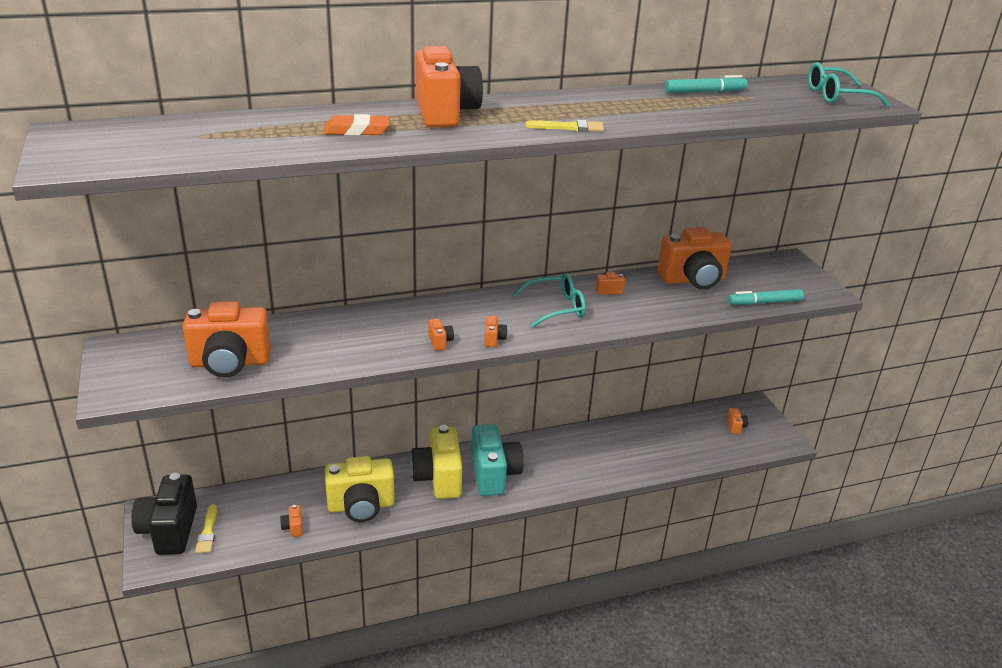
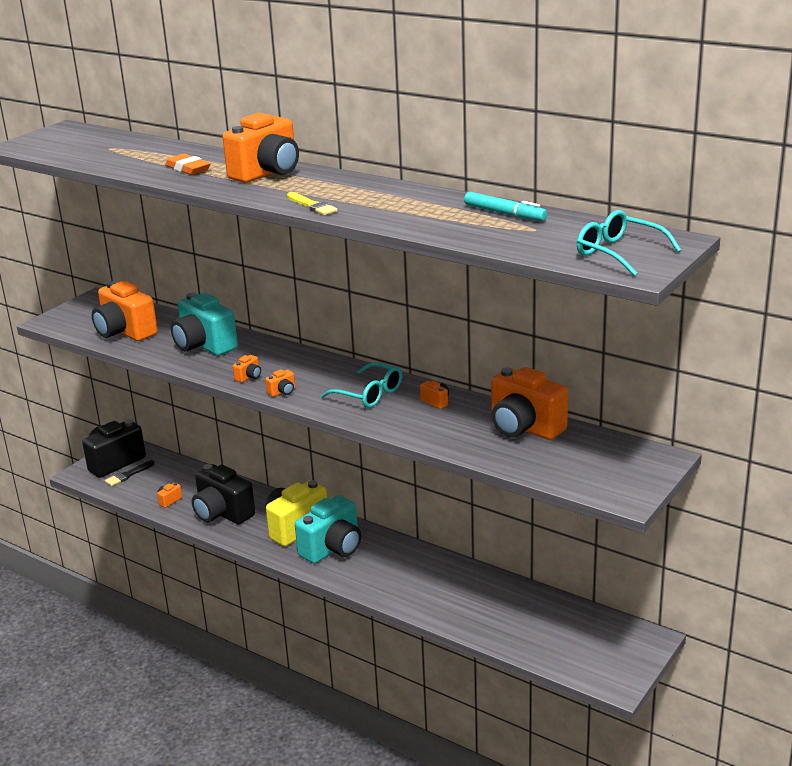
camera: 55 degrees right, 5 degrees down
(208, 532) = (128, 475): yellow brush -> black brush
(339, 337) = (204, 346): none -> turquoise camera
(361, 506) = (222, 513): yellow camera -> black camera
(735, 427) = (592, 643): orange camera -> none
(764, 302) = (543, 474): turquoise marker -> none

